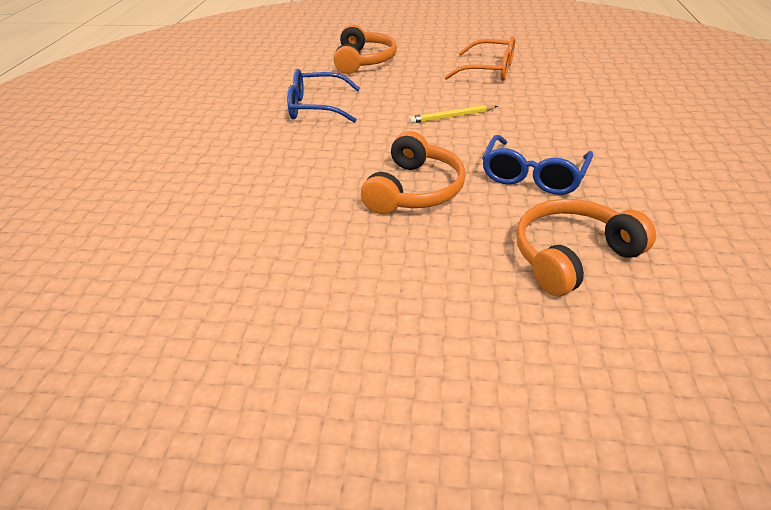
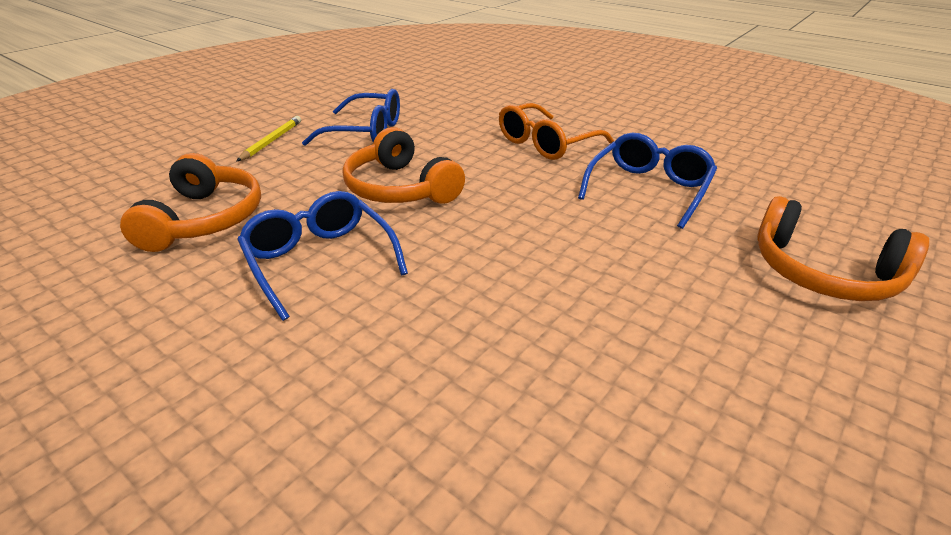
camera: 120 degrees right, 5 degrees down
(324, 267) = (365, 132): none -> blue glasses
(452, 117) = (524, 270): yellow pencil -> yellow pencil (272, 141)
(488, 70) = (686, 405): orange glasses -> orange glasses (547, 143)

